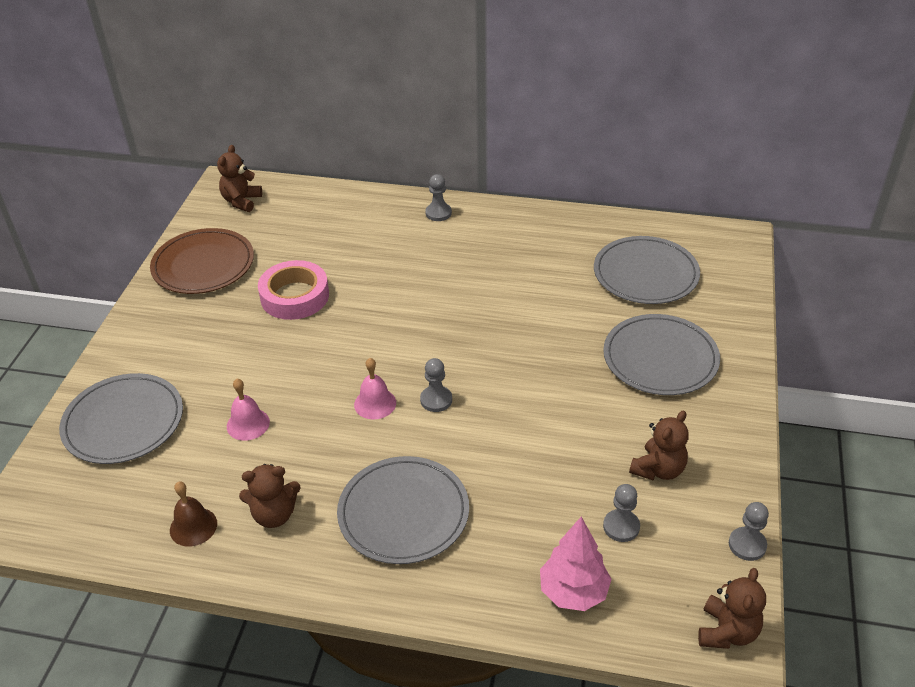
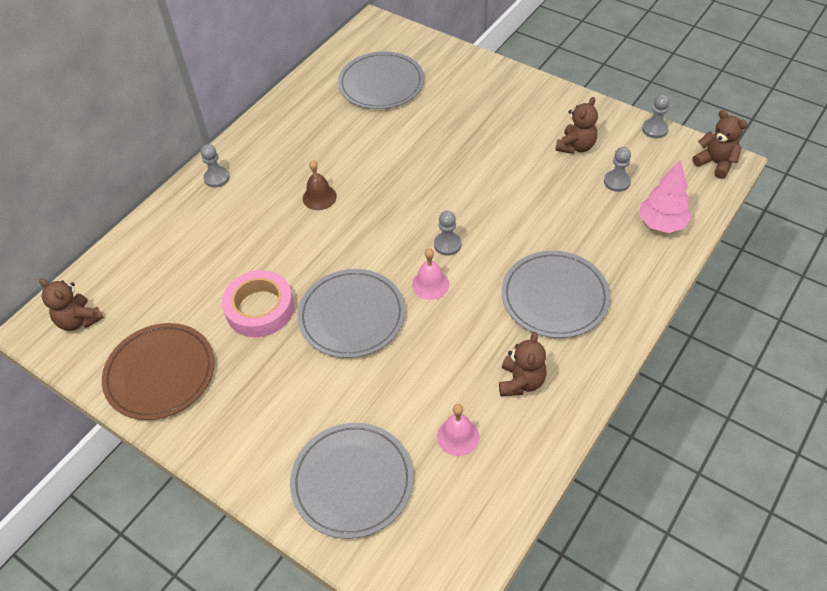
camera: 65 degrees left, 10 degrees up
(193, 526) = (509, 444): brown bell -> brown bell (319, 197)
(248, 424) = (407, 379): pink bell -> pink bell (458, 436)
(658, 469) = (576, 146): brown teddy bear -> brown teddy bear turned 60 degrees clockwise
(660, 358) = (473, 108): grey plate -> grey plate (352, 315)

